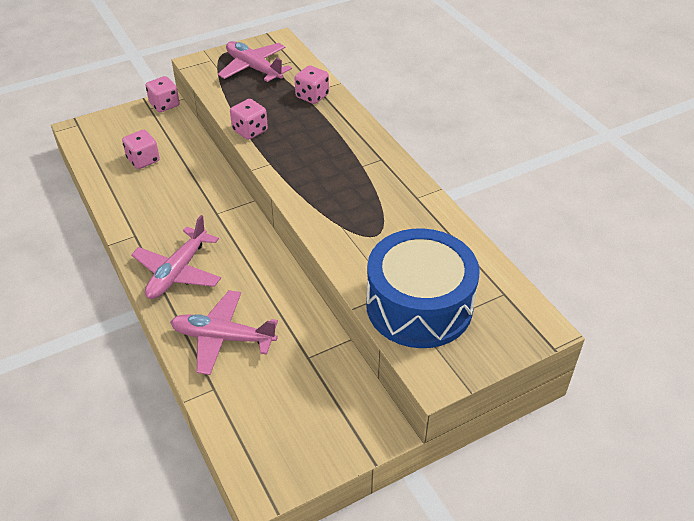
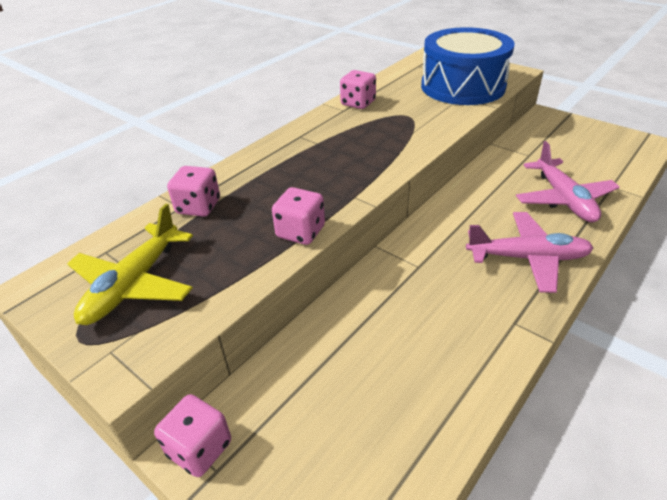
camera: 110 degrees left, 5 degrees down
(143, 160) = (368, 395): pink dice -> pink dice (358, 103)
(254, 68) = (134, 284): pink plane -> yellow plane

